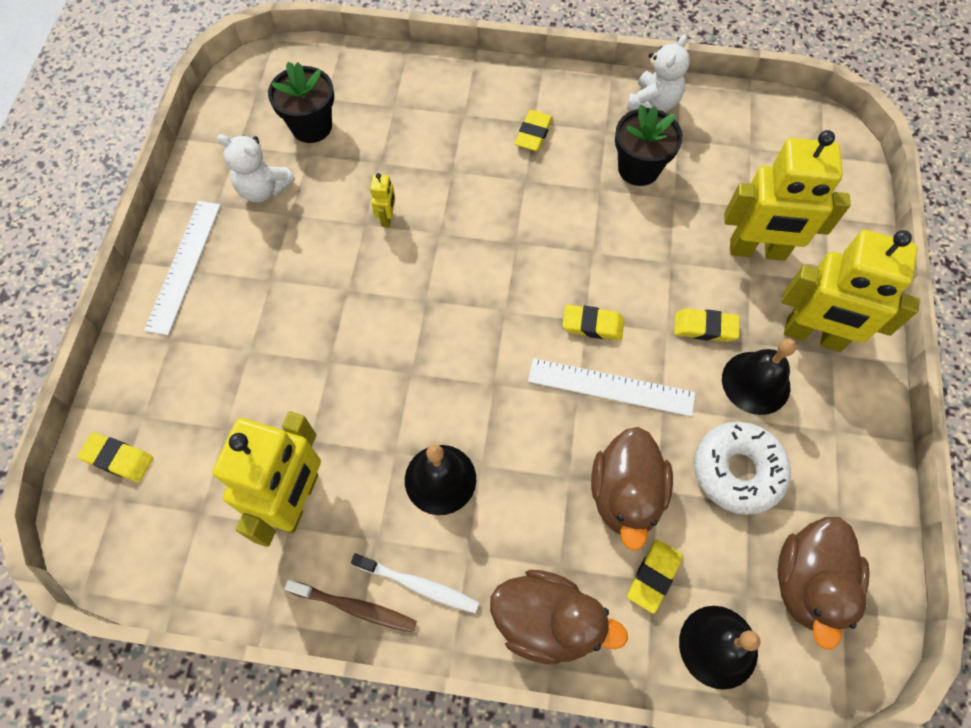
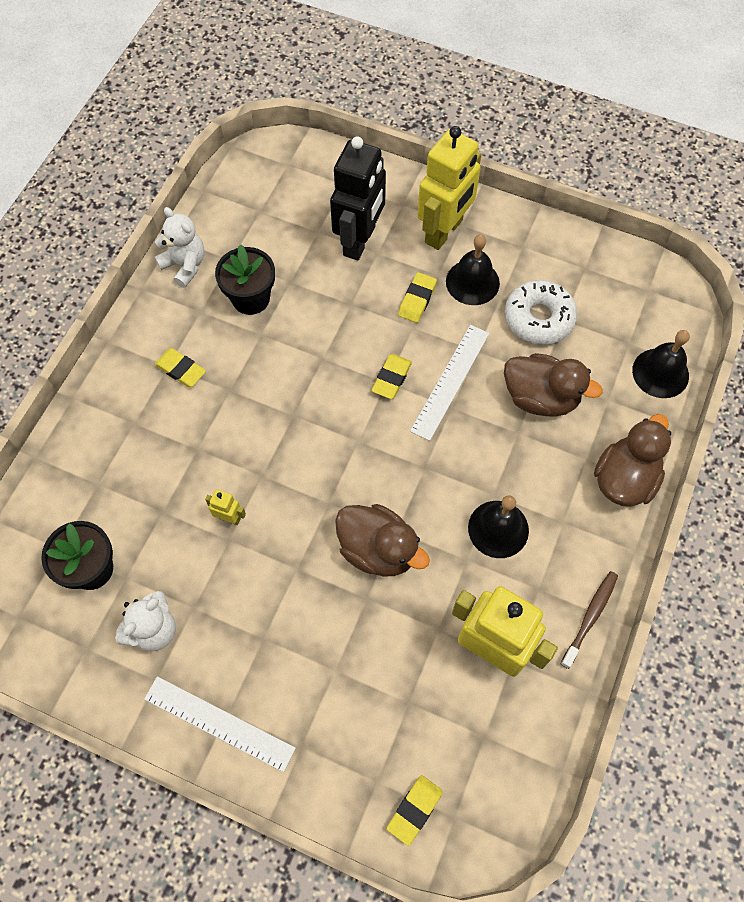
camera: 75 degrees left, 0 degrees up
(419, 585) = (581, 564): white toothbrush -> none
(653, 576) = (605, 398): yellow eraser -> none
(757, 250) = (360, 241): yellow robot -> black robot
(808, 582) = (627, 304): brown duck -> brown duck (378, 550)

